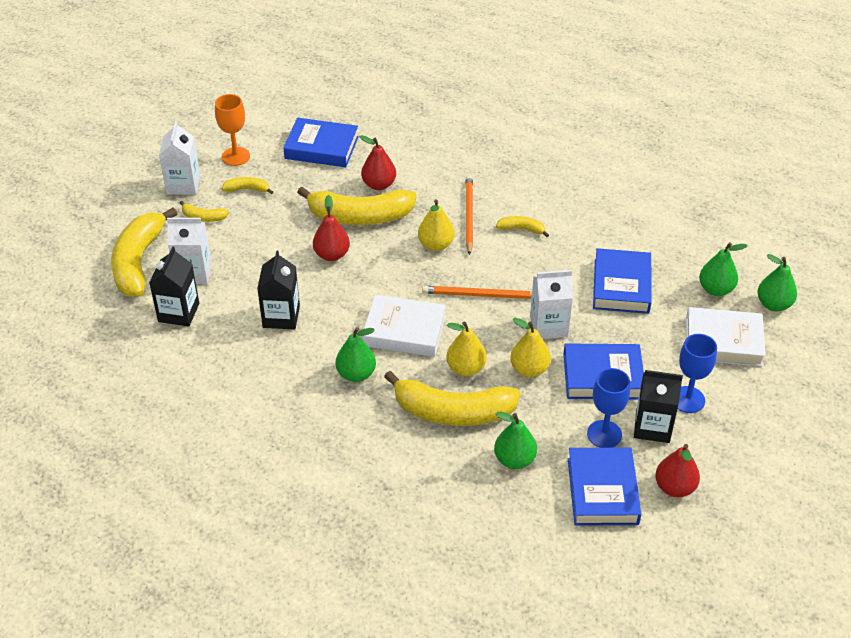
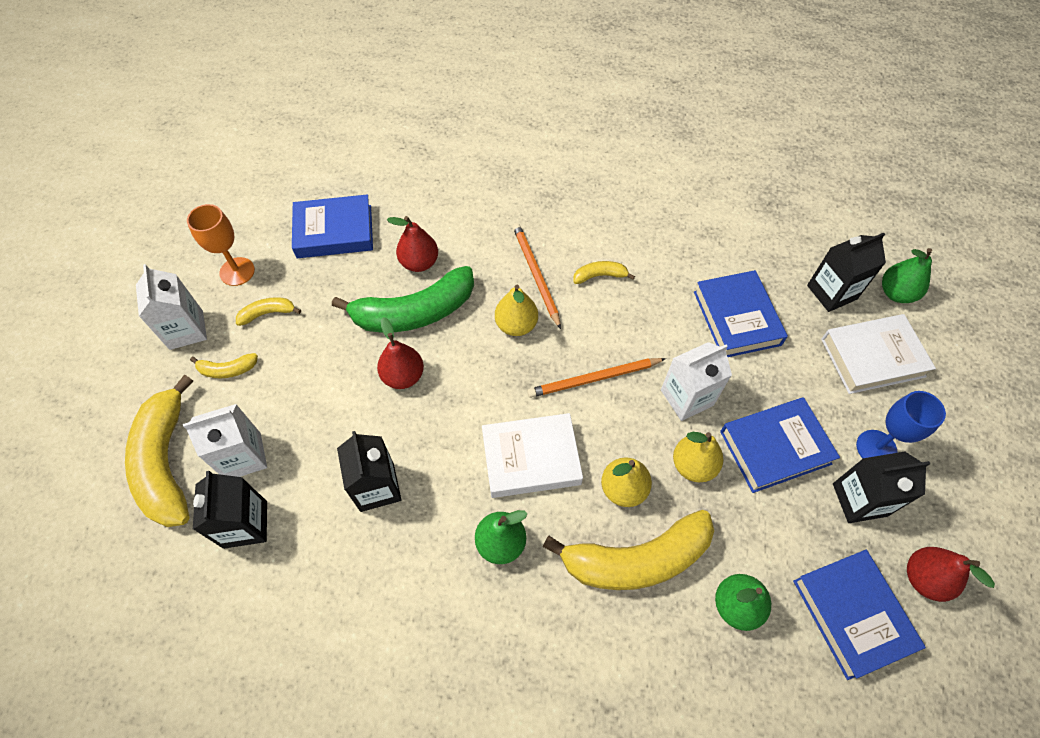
camera: 20 degrees left, 15 degrees up
(359, 216) = (414, 312): yellow banana -> green banana
(604, 434) = (815, 529): blue goblet -> none
(716, 289) = (831, 292): green pear -> black carton

